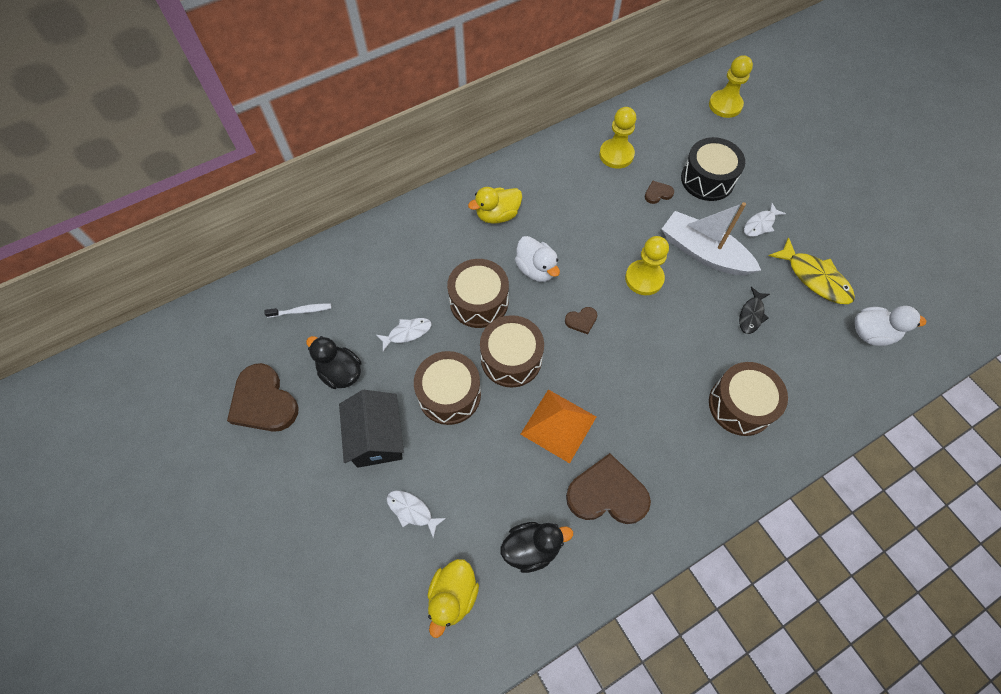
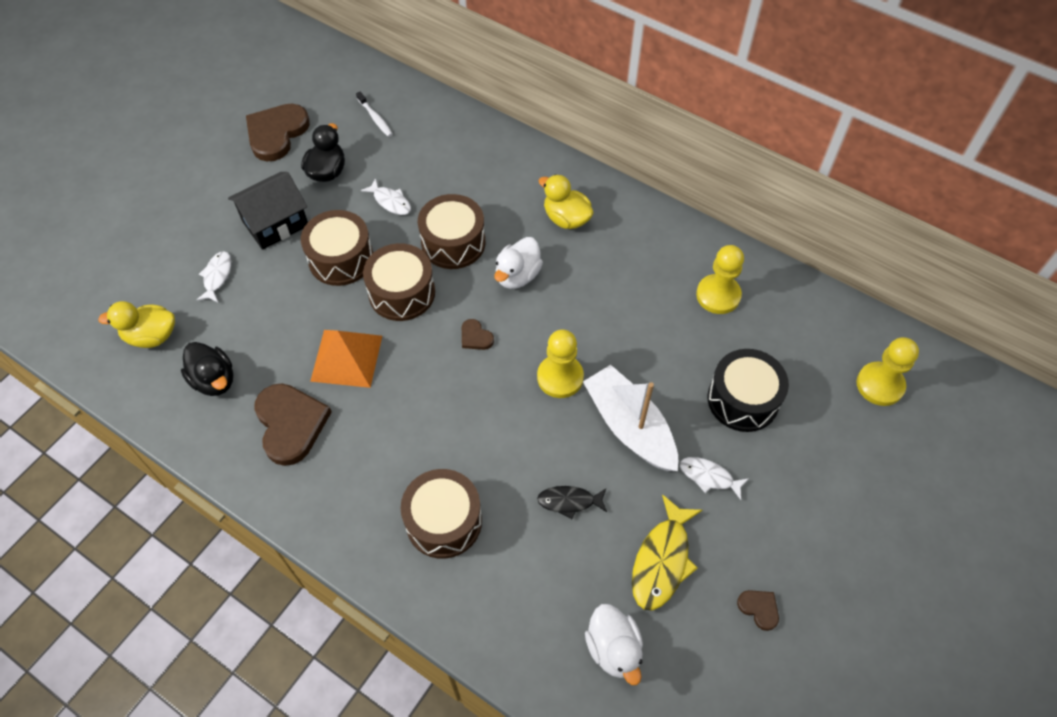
camera: 65 degrees right, 5 degrees down
(657, 193) = (687, 354): brown heart -> brown heart (759, 608)
(703, 253) = (629, 426): white boat -> white boat turned 45 degrees counterclockwise

